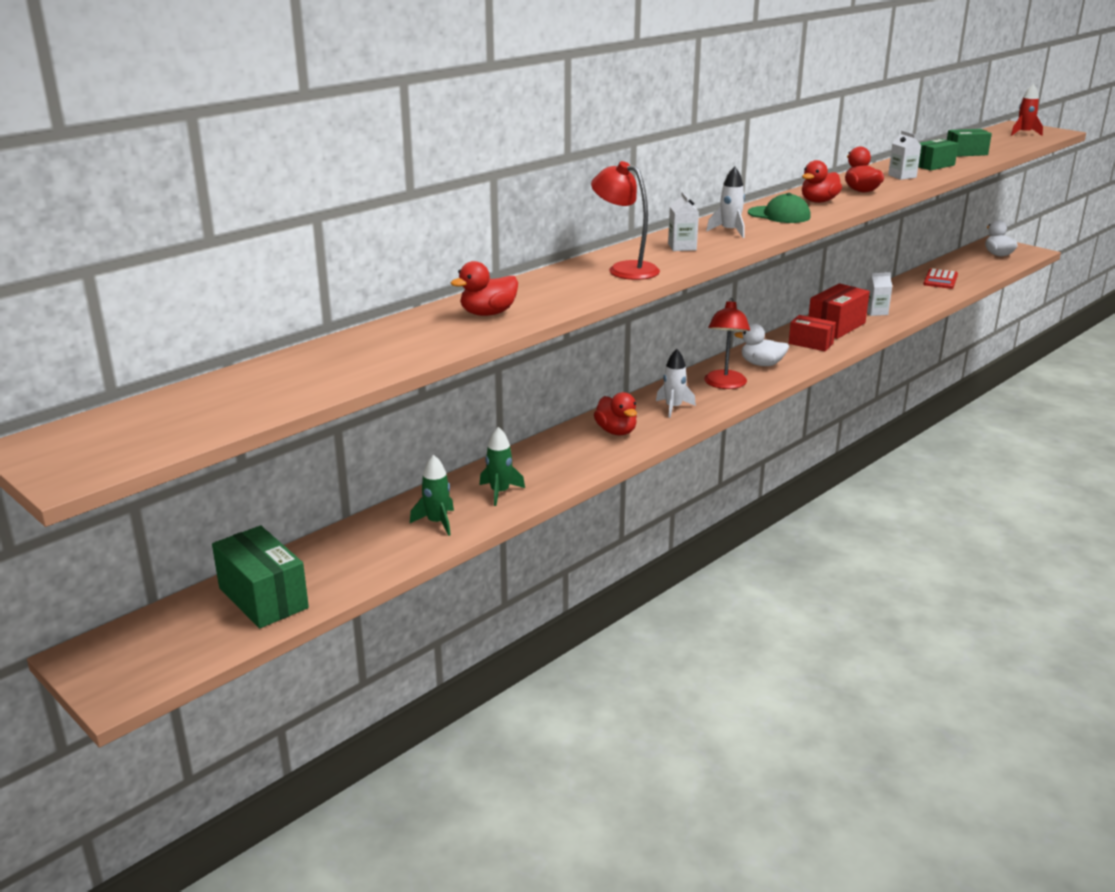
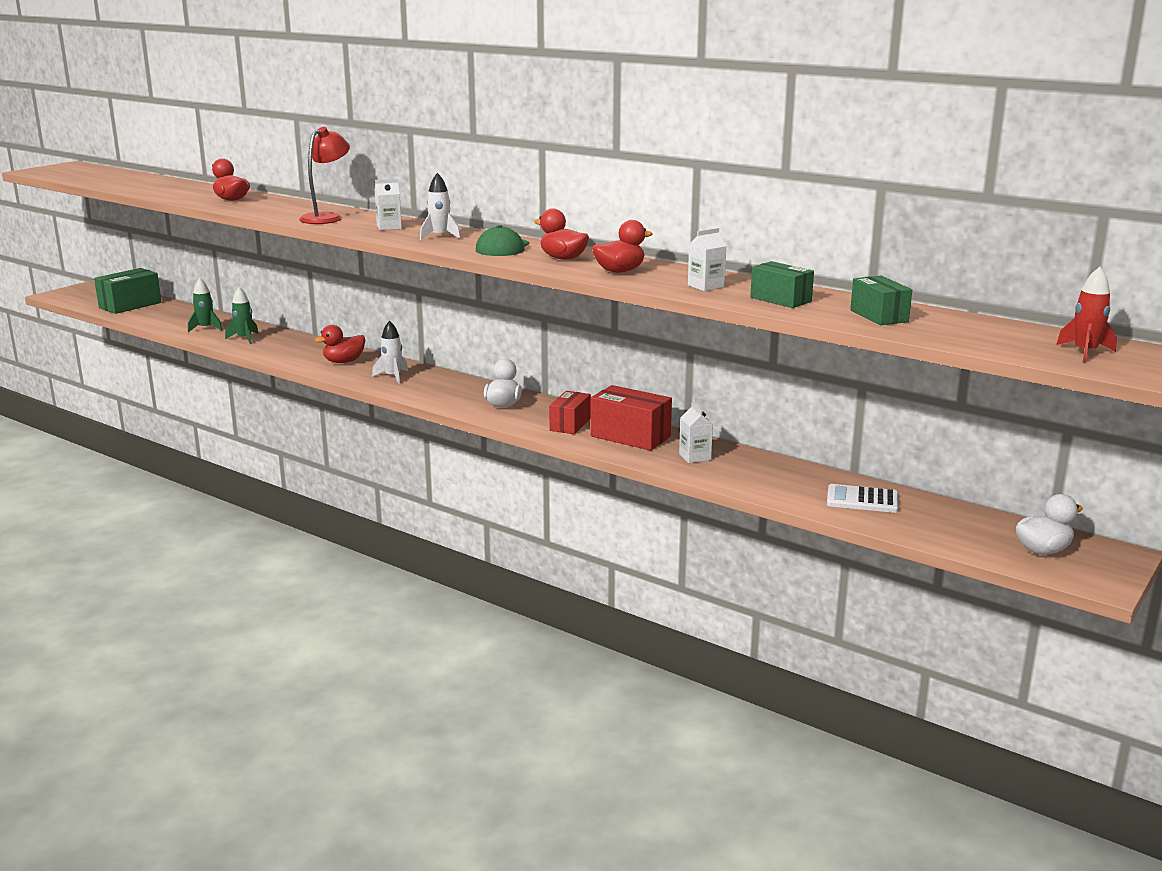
camera: 80 degrees right, 5 degrees down
(725, 384) = (448, 392): red lamp -> none
(940, 280) = (862, 500): red calculator -> white calculator

